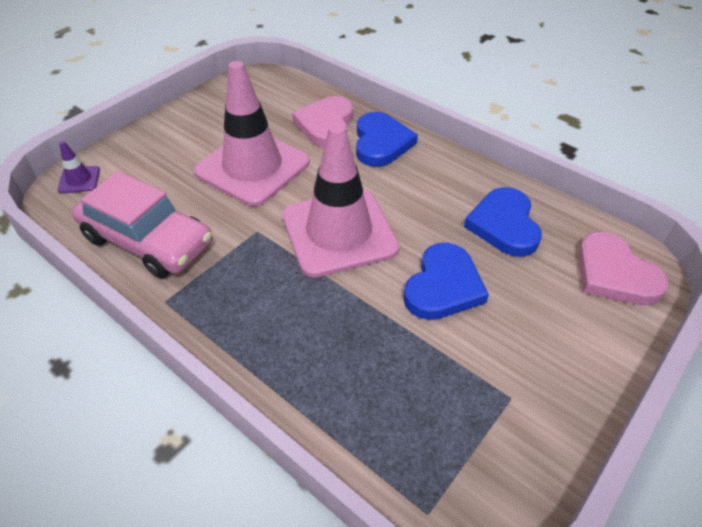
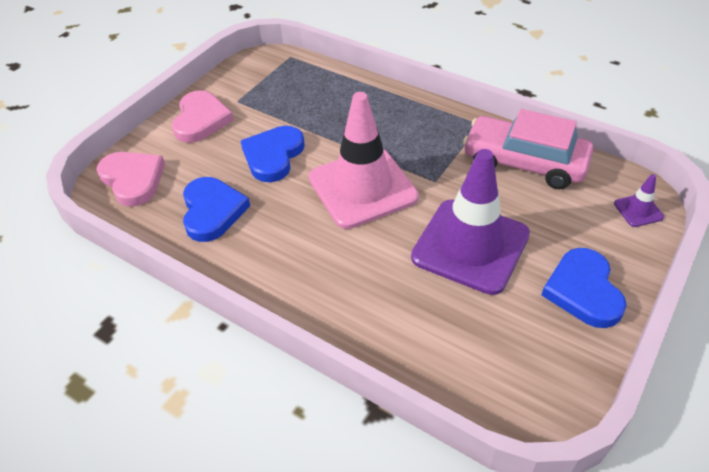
camera: 175 degrees right, 0 degrees up
(252, 167) = (470, 246): pink traffic cone -> purple traffic cone
(326, 125) = (407, 320): pink heart -> pink heart (201, 120)
(381, 143) = (334, 298): blue heart -> blue heart (583, 290)

